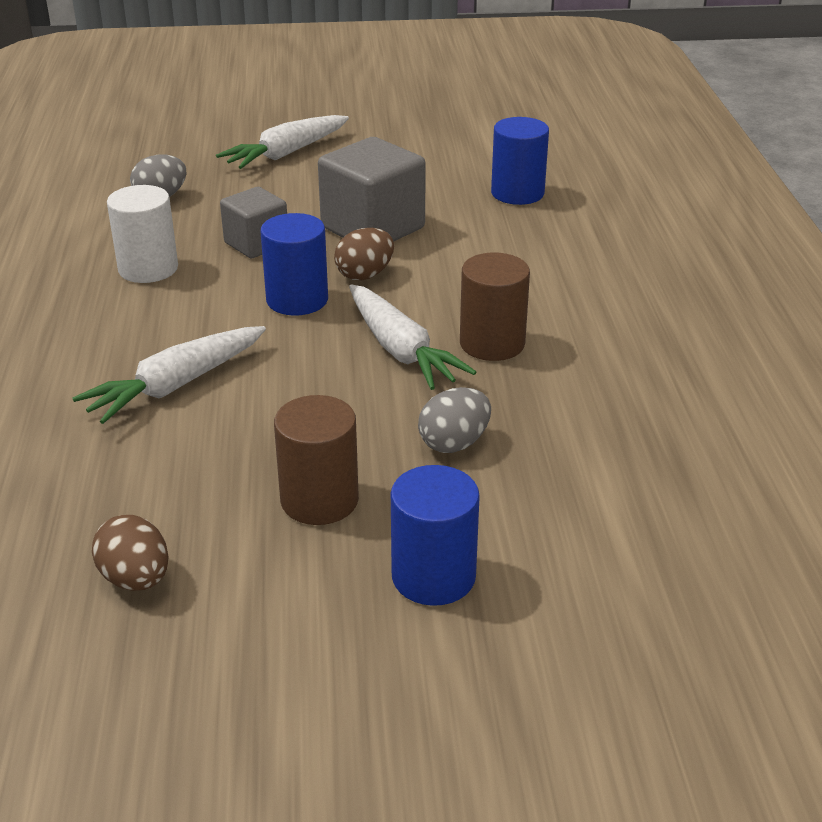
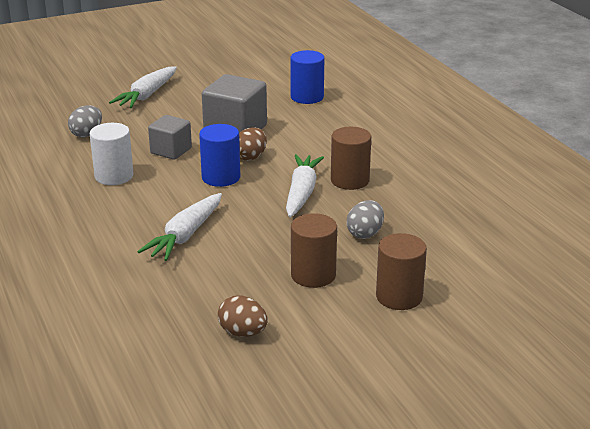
camera: 20 degrees left, 5 degrees down
(400, 350) = (301, 193): white carrot -> white carrot turned 120 degrees counterclockwise
(433, 576) = (399, 297): blue cylinder -> brown cylinder

